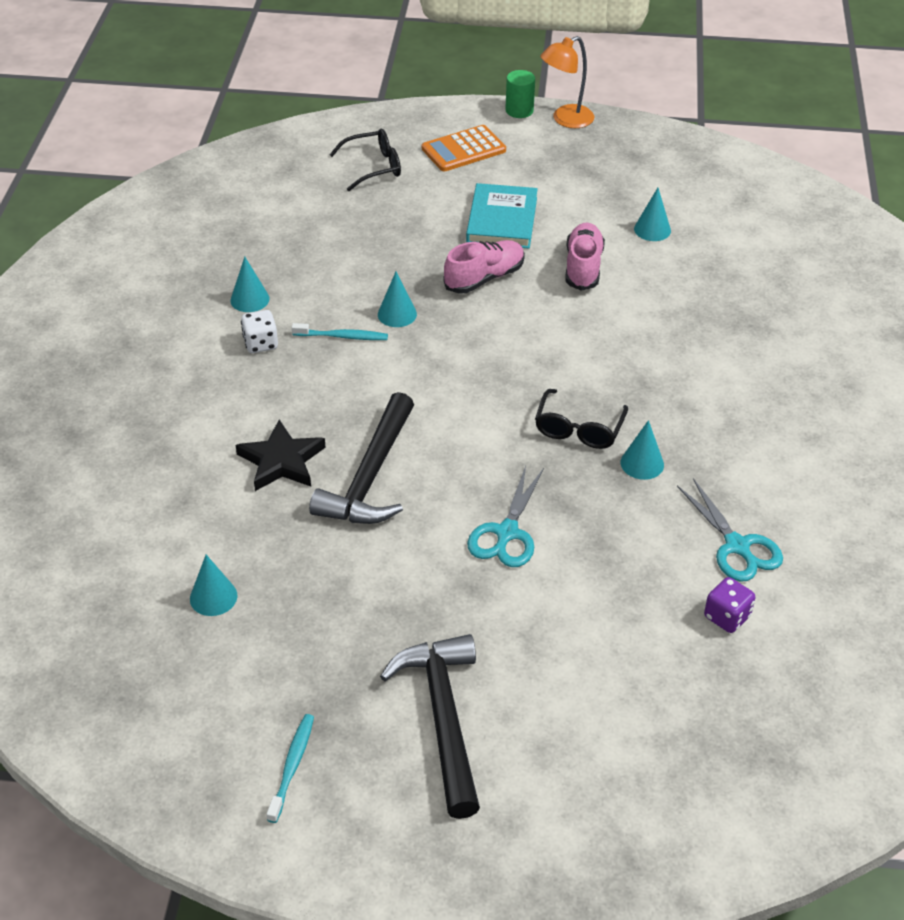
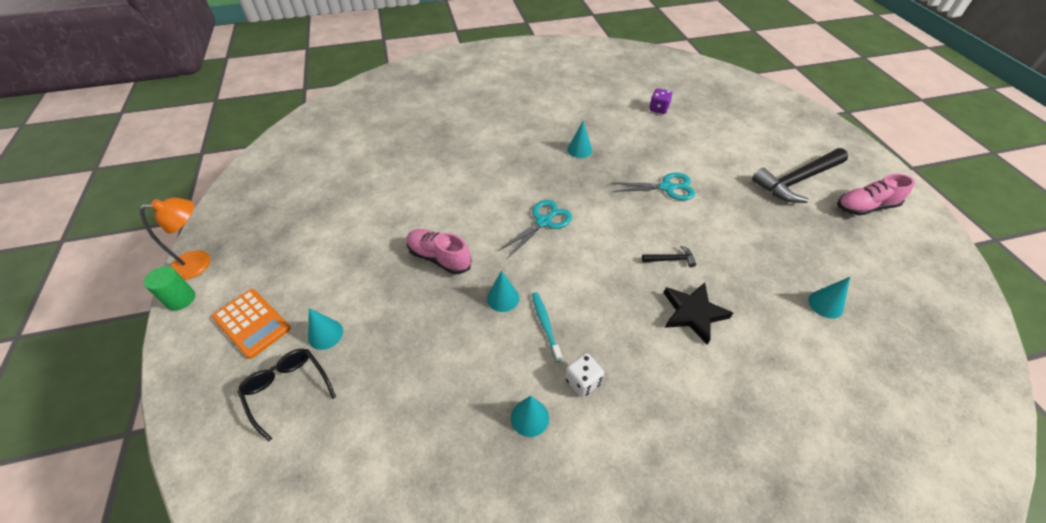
camera: 110 degrees left, 5 degrees up
(292, 766) = (879, 225): turquoise toothbrush -> none
(370, 477) = (671, 259): black hammer -> black hammer, size x0.43
(502, 220) = (360, 267): turquoise book -> none
(565, 120) = (200, 262): orange lamp -> orange lamp turned 60 degrees counterclockwise
(579, 428) = (568, 178): black glasses -> none
(583, 267) = (409, 208): pink shoe -> pink shoe (865, 207)
(652, 229) = (355, 184): turquoise cone -> turquoise cone (325, 334)
(737, 546) = (614, 112): turquoise scissors -> turquoise scissors (543, 222)

